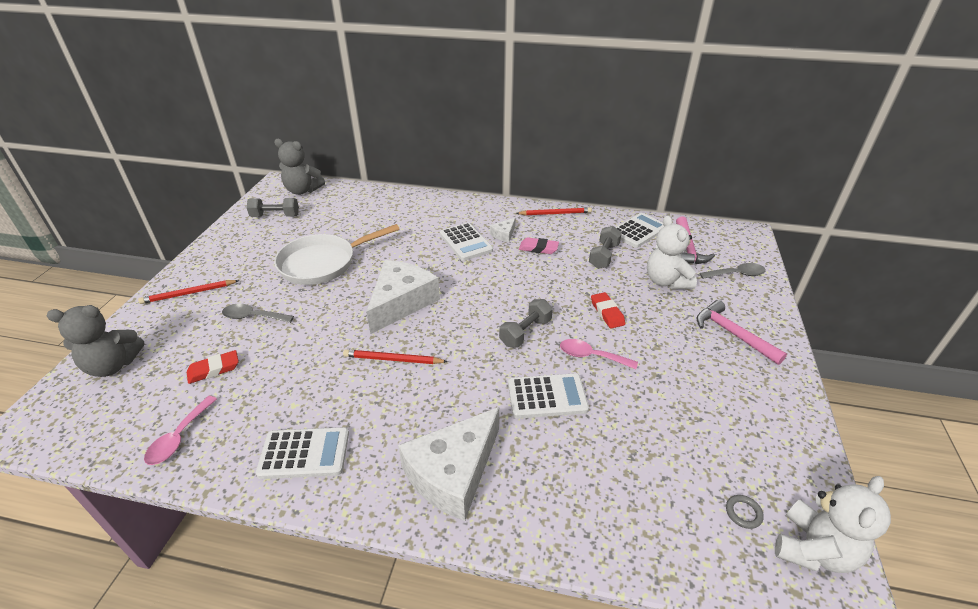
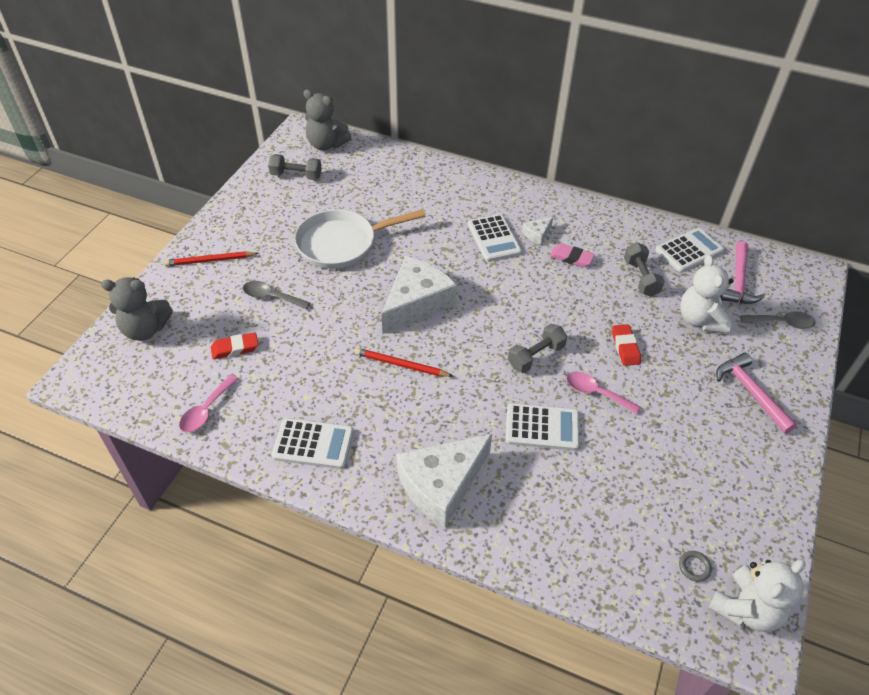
camera: 10 degrees right, 10 degrees up
(555, 213) = (600, 214): red pencil -> none
(604, 256) = (641, 278): grey dumbbell -> grey dumbbell turned 45 degrees counterclockwise

